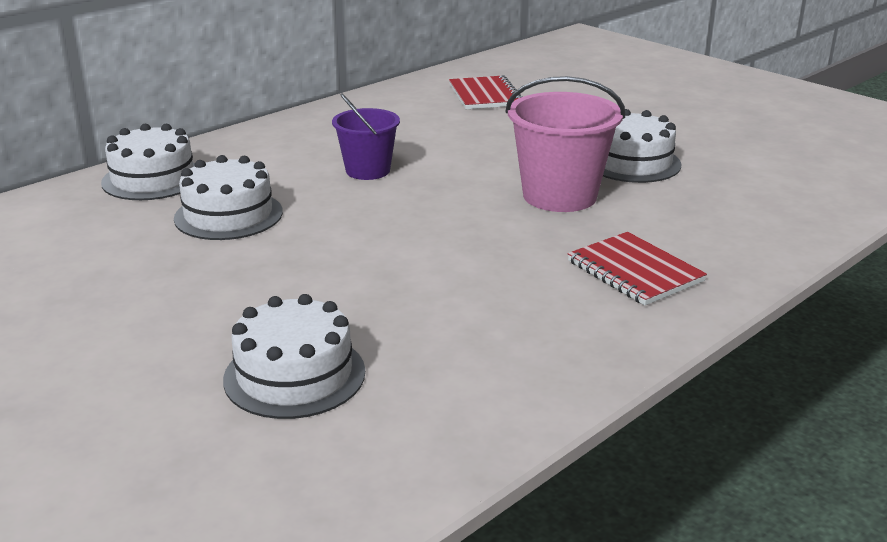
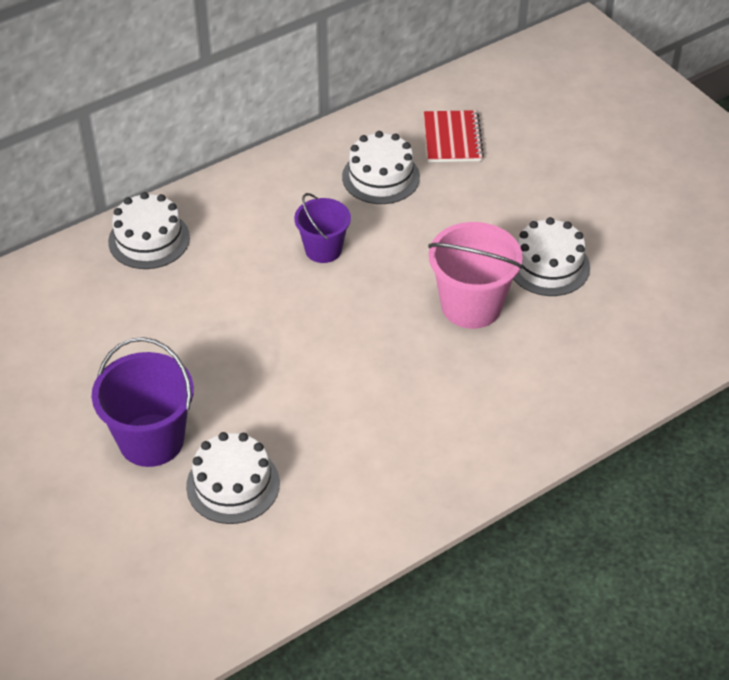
camera: 10 degrees right, 20 degrees up
(166, 342) = (151, 440): none -> purple bucket
(228, 215) = (205, 298): white cake -> white cake (381, 177)
(634, 271) = (497, 409): red notebook -> none

